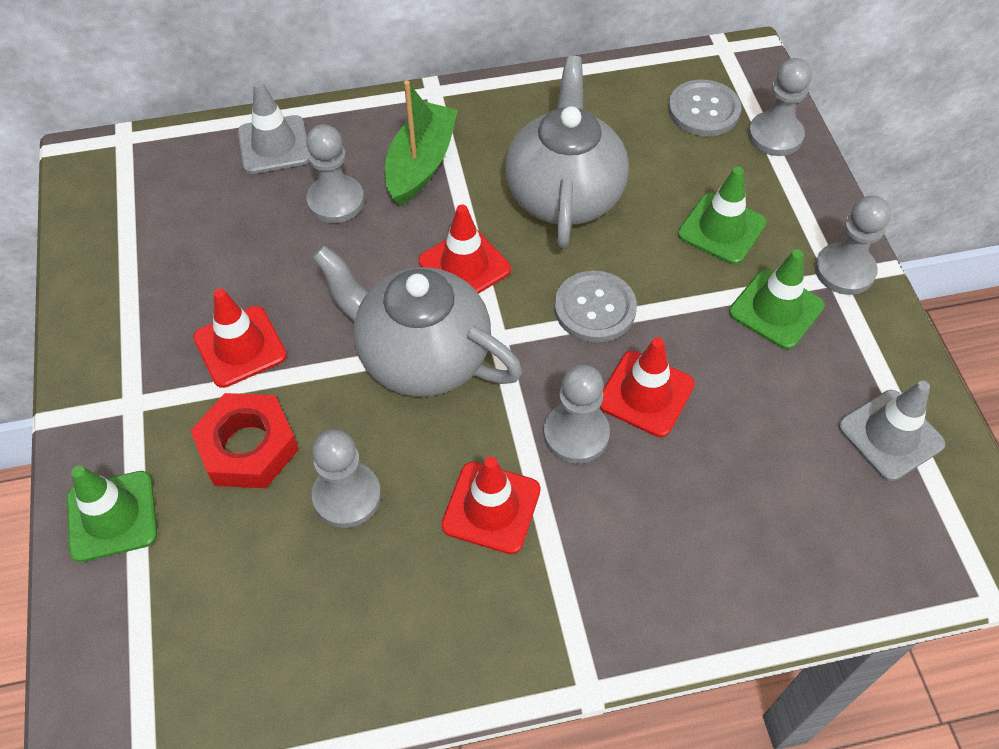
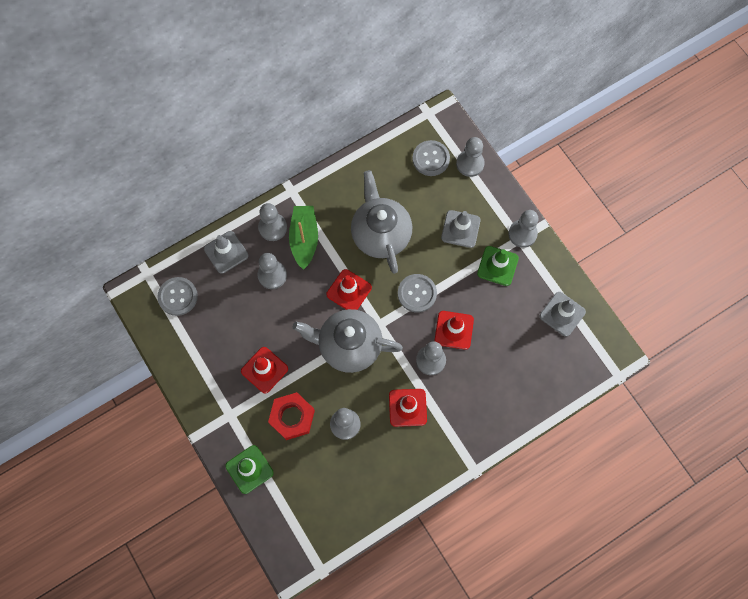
camera: 20 degrees left, 15 degrees up
(153, 185) = (178, 297): none -> grey button
(374, 132) = (272, 227): none -> grey pawn
(721, 229) = (460, 229): green traffic cone -> grey traffic cone

